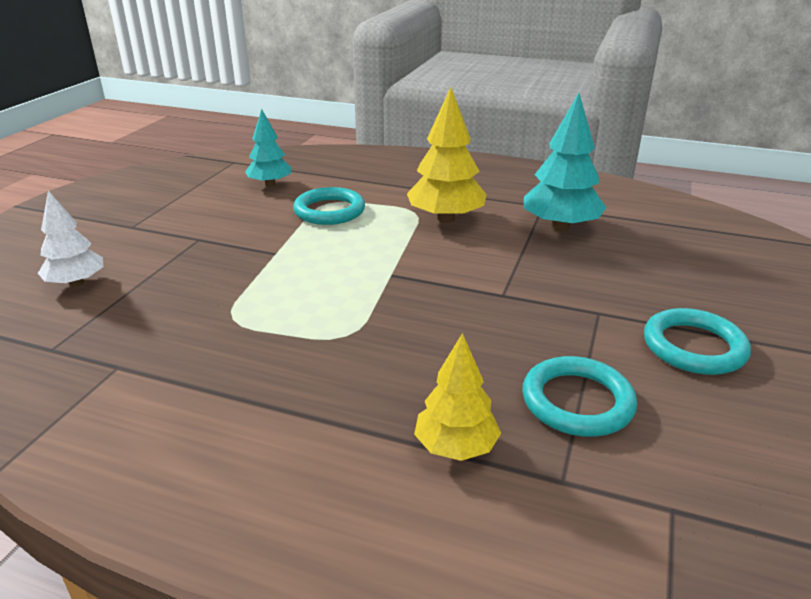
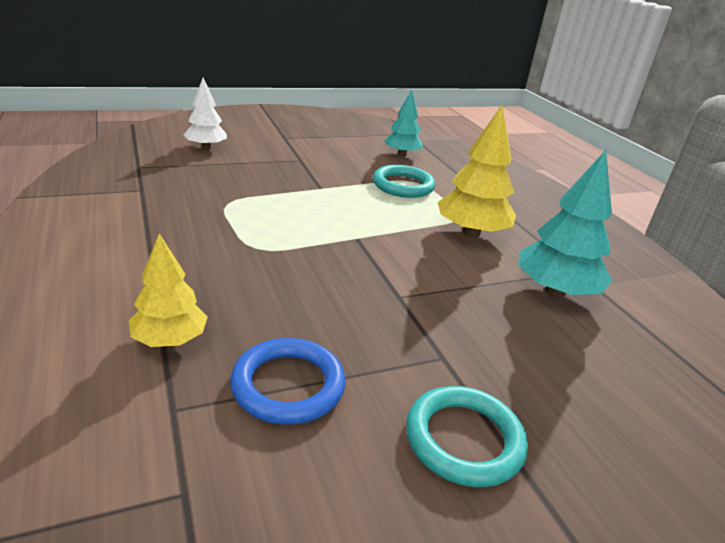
camera: 45 degrees right, 0 degrees up
(577, 401) = (288, 385): turquoise ring -> blue ring

